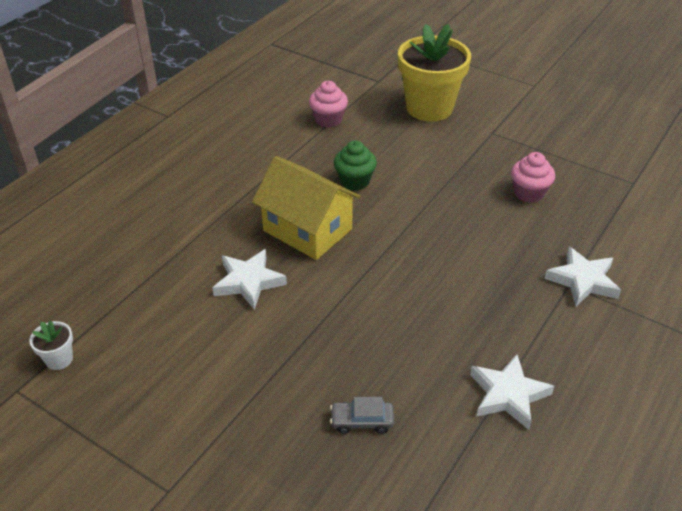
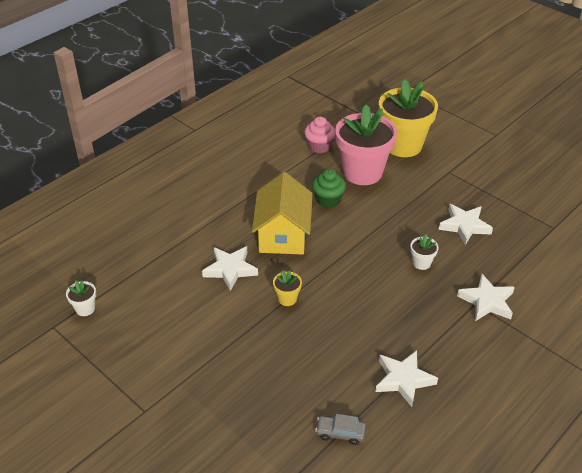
camera: 10 degrees right, 0 degrees up
(307, 230) = (283, 235): yellow house -> yellow house turned 45 degrees clockwise
(331, 310) = (287, 299): none -> yellow flower pot
(362, 421) = (290, 383): grey car -> grey car (340, 433)
(389, 144) = (362, 172): none -> pink flower pot
(489, 243) = (421, 263): none -> white flower pot
(529, 193) = (464, 226): pink cupcake -> white star

